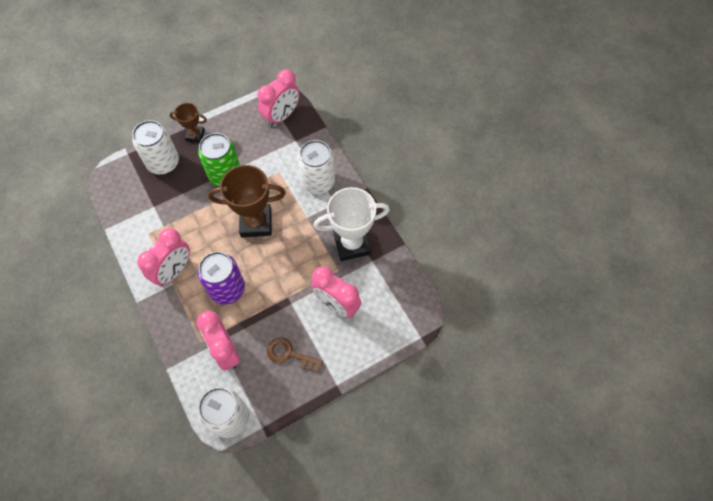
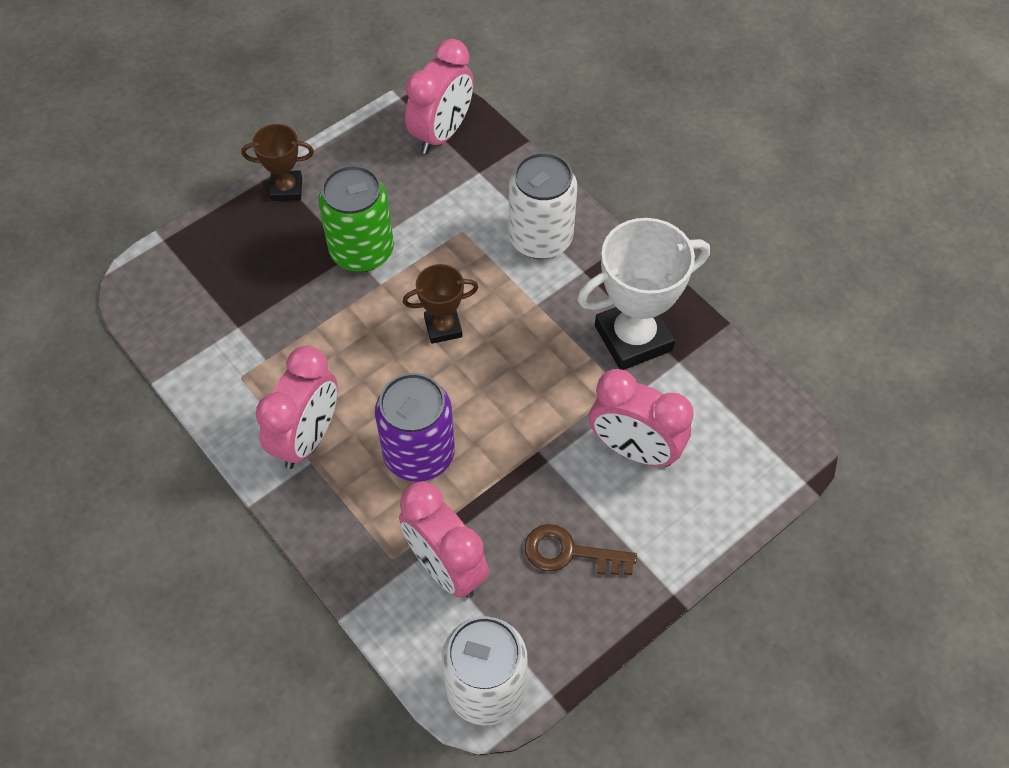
camera: 10 degrees left, 5 degrees down
(163, 163) = (237, 246): white can -> none
(256, 223) = (443, 327): brown trophy -> brown trophy, size x0.55

